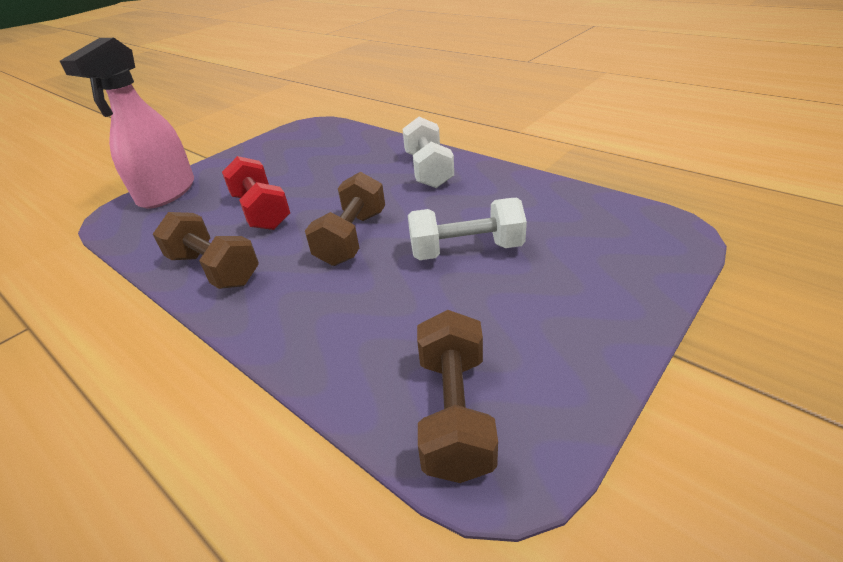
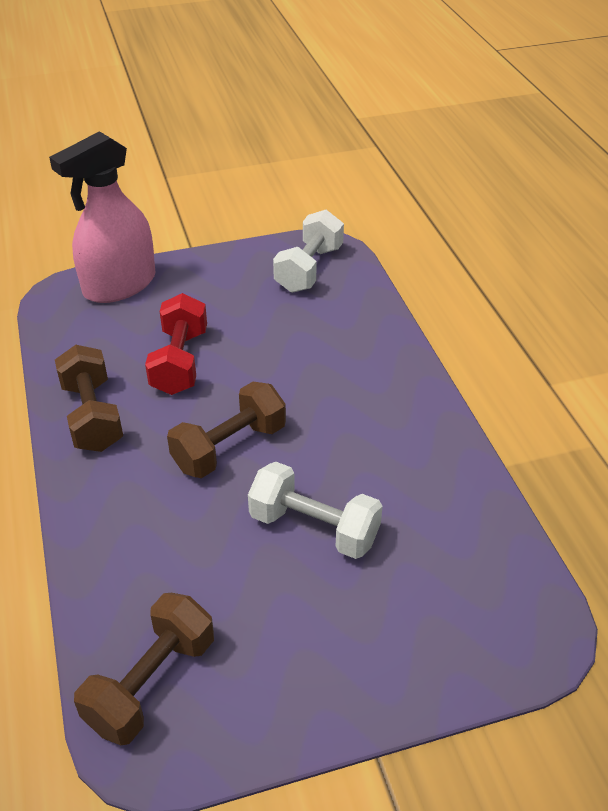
camera: 30 degrees right, 5 degrees up
(428, 170) = (382, 394): white dumbbell -> white dumbbell (309, 269)

